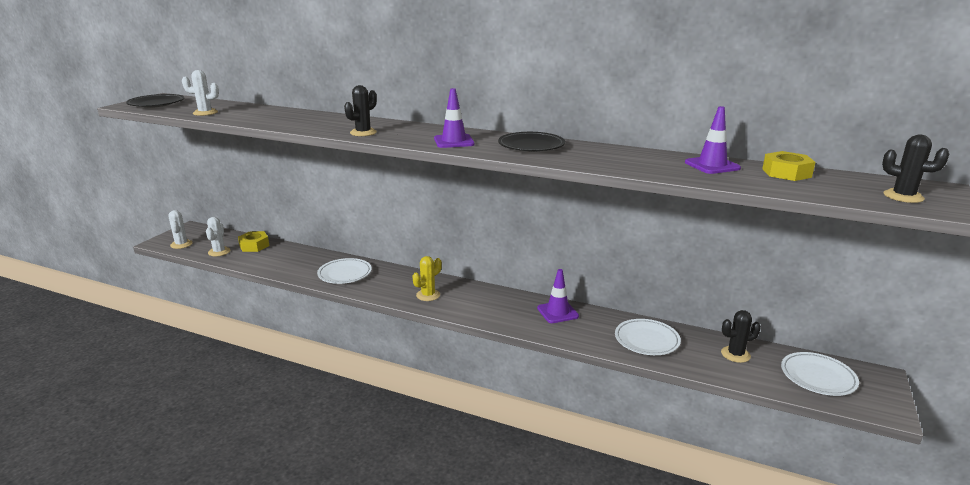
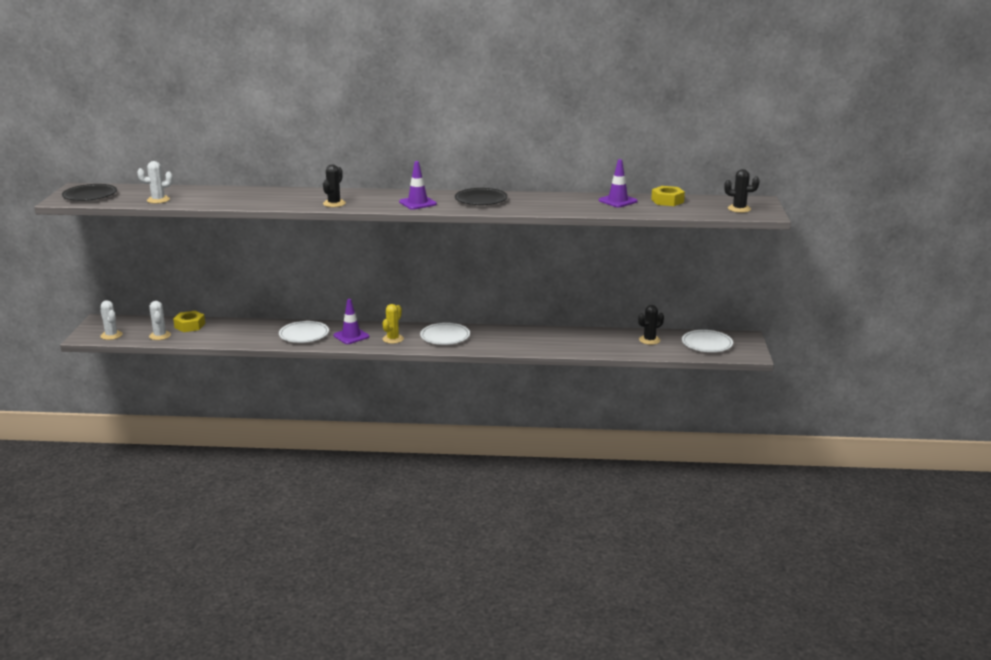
camera: 20 degrees left, 0 degrees up
(557, 312) = (507, 334): purple traffic cone -> purple traffic cone (351, 336)
(646, 340) = (584, 342): white plate -> white plate (445, 337)

